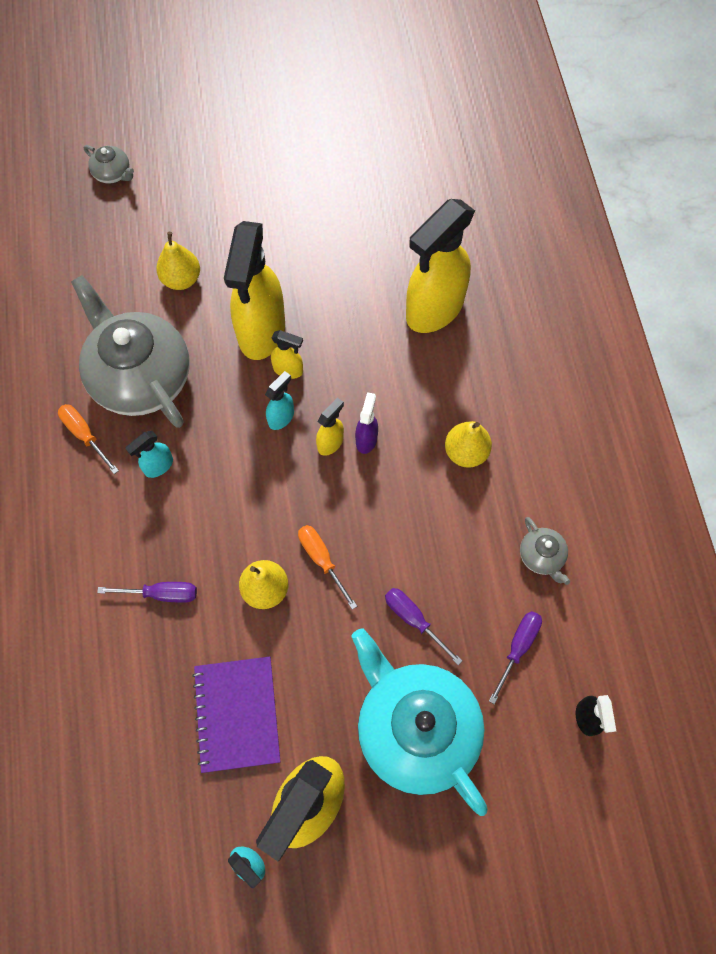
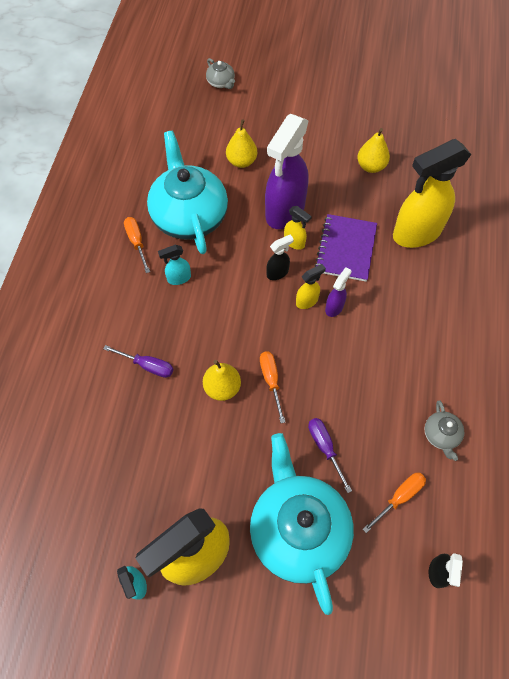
camera: 20 degrees right, 5 degrees down
(140, 377) = (189, 216): grey teapot -> turquoise teapot
(237, 714) = (168, 470): purple notebook -> purple notebook (346, 249)
(261, 332) = (284, 211): yellow spray bottle -> purple spray bottle
(281, 417) = (278, 273): turquoise spray bottle -> black spray bottle
(466, 452) = (406, 340): yellow pear -> yellow pear (371, 166)
(518, 648) = (399, 497): purple screwdriver -> orange screwdriver

